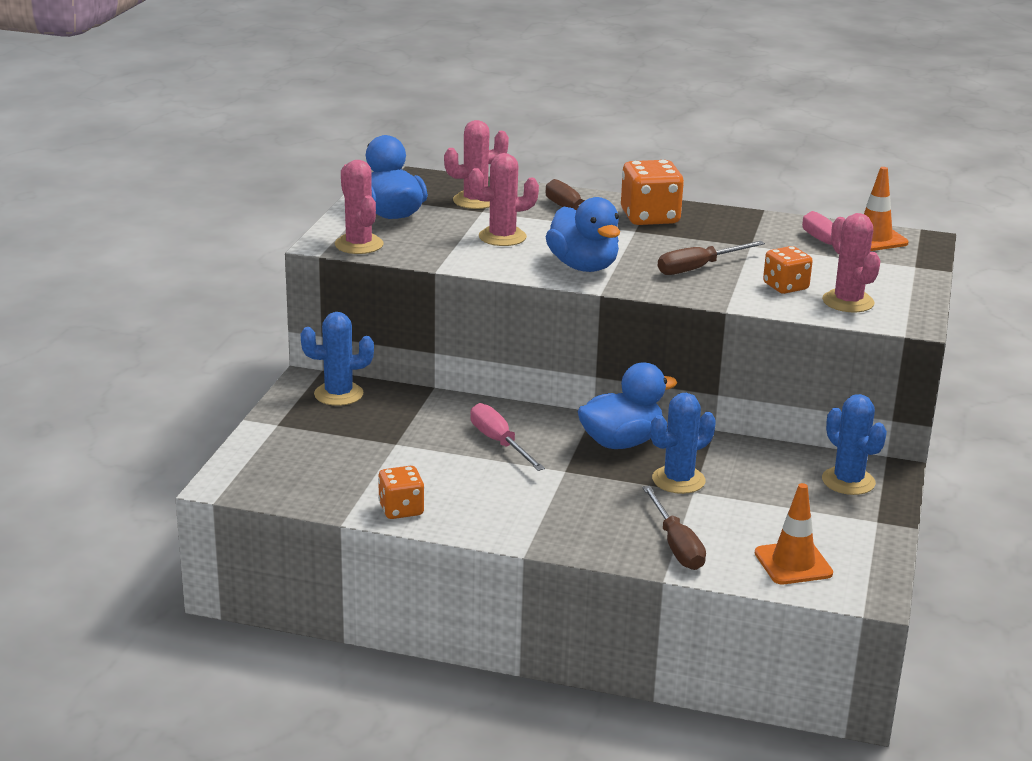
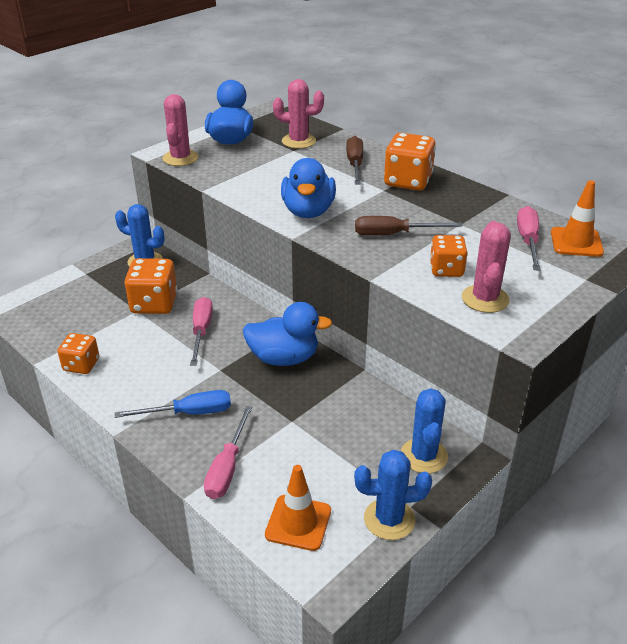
camera: 30 degrees right, 10 degrees up
(408, 432) = (154, 304): none -> orange dice
(502, 237) = (281, 174): pink cactus -> none
(580, 515) = (189, 413): none -> blue screwdriver
(676, 545) = (227, 467): brown screwdriver -> pink screwdriver
(678, 480) = (291, 406): blue cactus -> blue cactus (389, 519)

